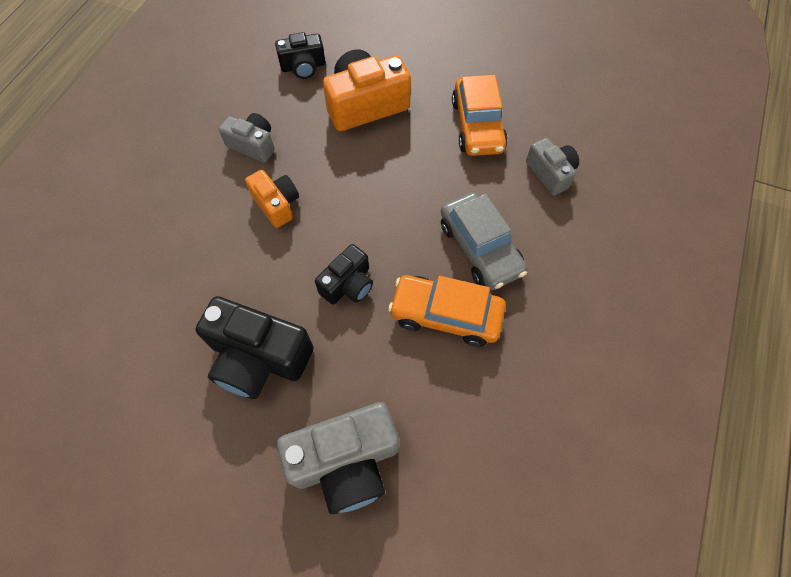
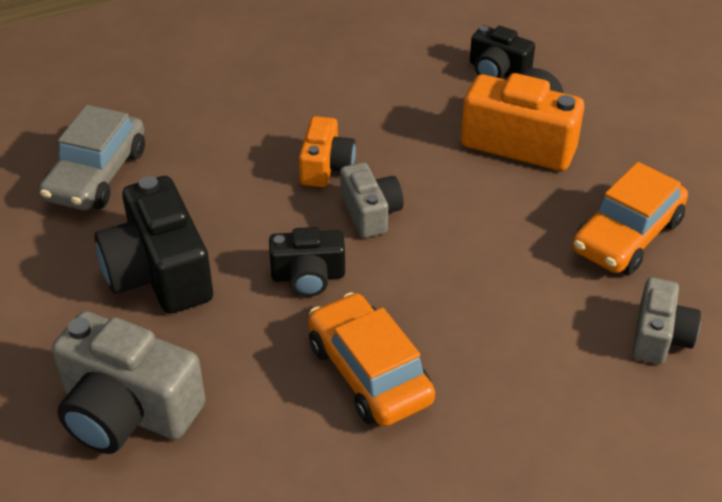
camera: 45 degrees right, 20 degrees down
(253, 145) = (365, 106): grey camera -> grey camera (370, 213)
(480, 248) = (482, 344): grey car -> grey car (96, 175)

